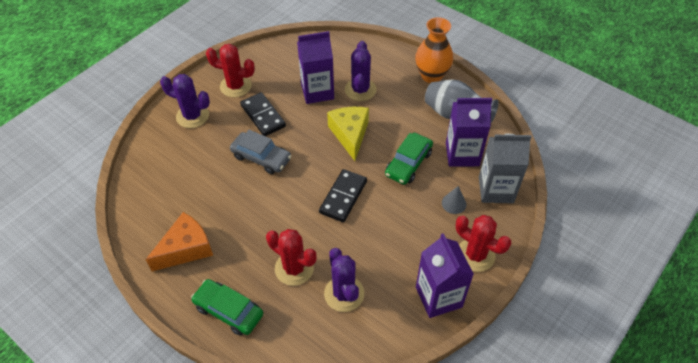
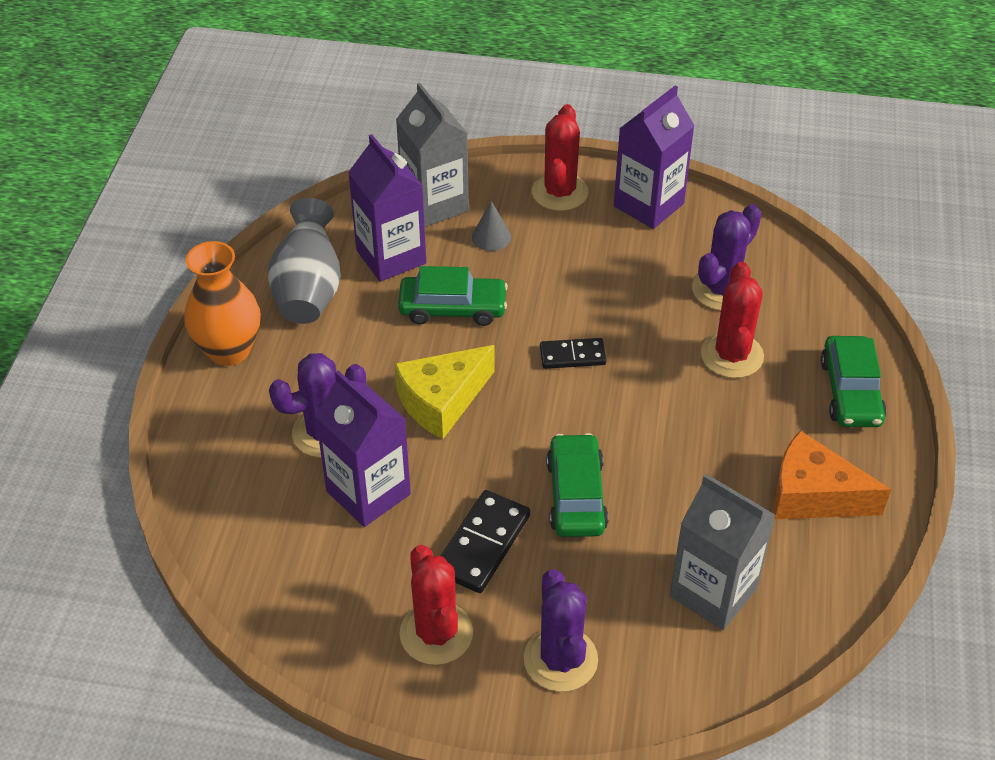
camera: 120 degrees left, 5 degrees down
(175, 179) = (713, 592): none -> grey carton
(261, 157) = (576, 495): grey car -> green car
(343, 197) = (572, 355): black domino -> black domino, size x0.65

